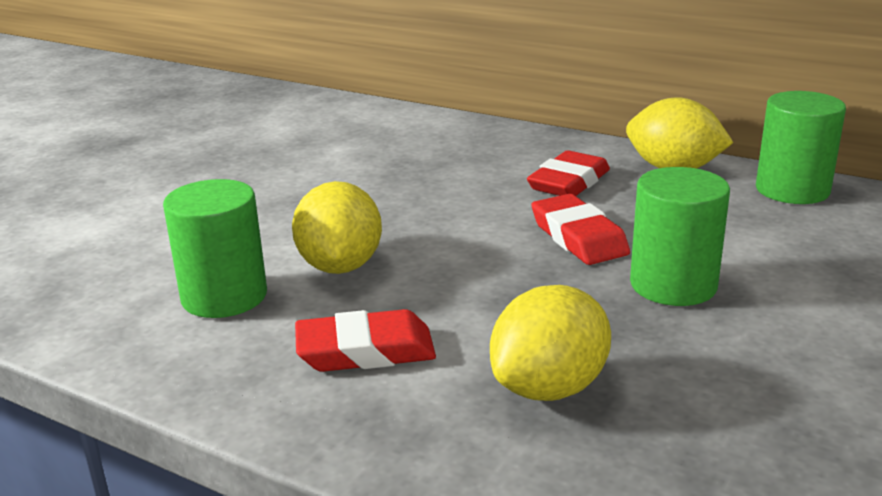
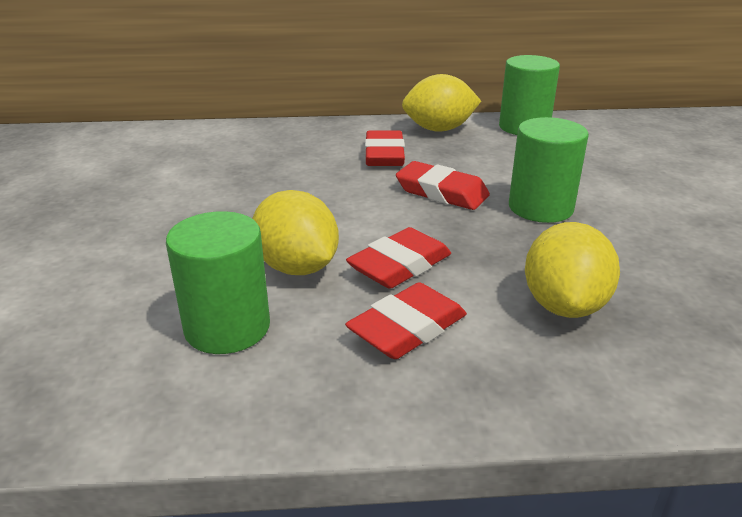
camera: 35 degrees left, 5 degrees up
(434, 294) = (400, 265): none -> red eraser

